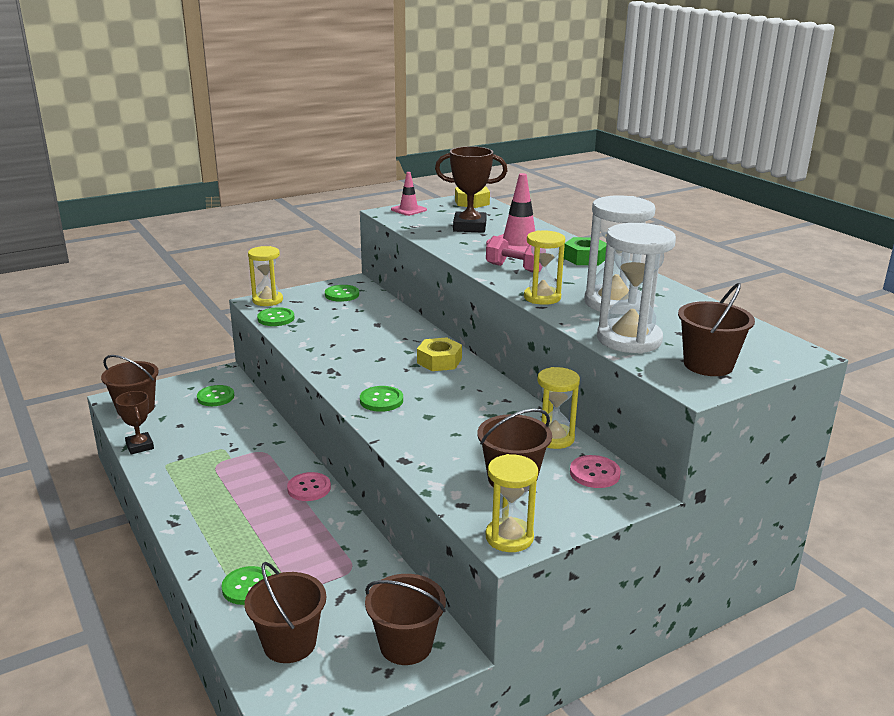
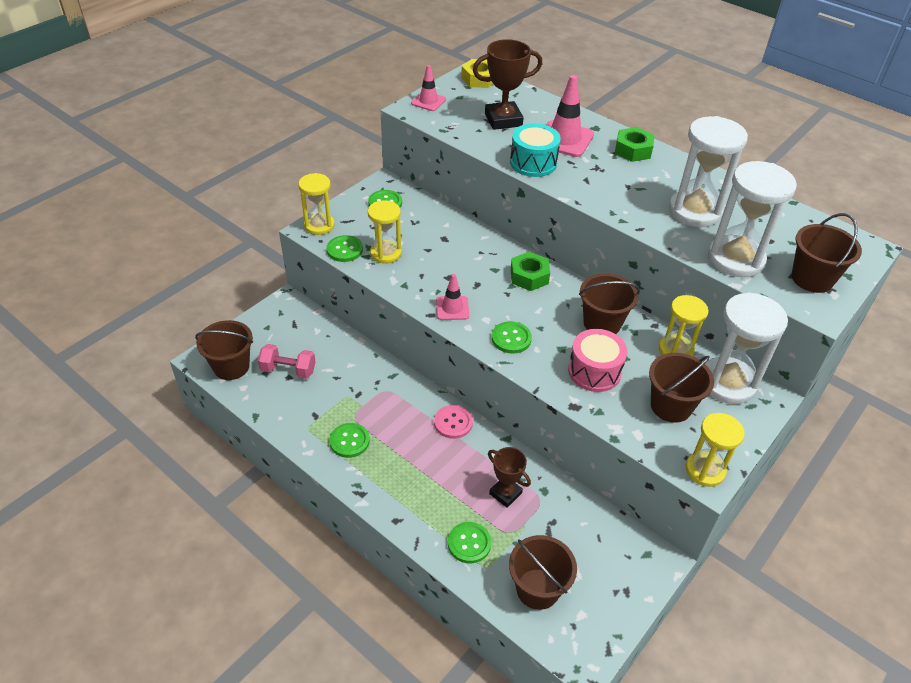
camera: 20 degrees left, 20 degrees up
(139, 446) = (268, 412): brown trophy -> brown trophy (505, 493)
(215, 397) = (299, 334): green button -> green button (349, 441)
(341, 370) = (452, 308): none -> pink traffic cone
(406, 645) = (625, 563): brown bucket -> brown bucket (602, 323)
(439, 361) = (529, 276): yellow nut -> green nut
(448, 438) = (594, 371): none -> pink drum
(472, 254) = (533, 163): none -> turquoise drum
(514, 268) = (583, 177): pink dumbbell -> pink dumbbell (288, 370)
(542, 297) = (633, 215): yellow hourglass -> yellow hourglass (386, 253)
(594, 473) = (727, 382): pink button -> white hourglass

